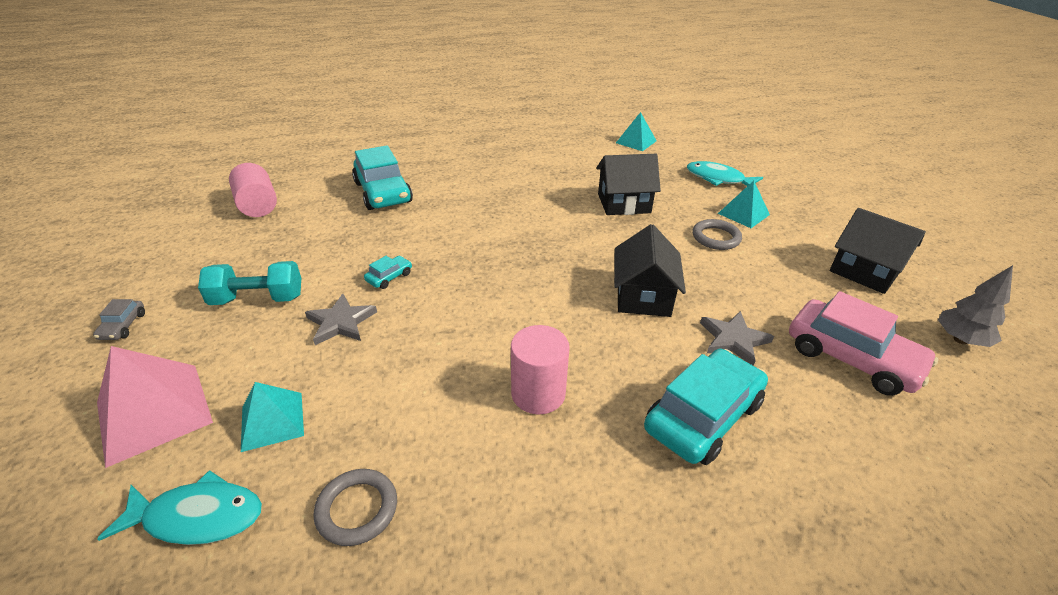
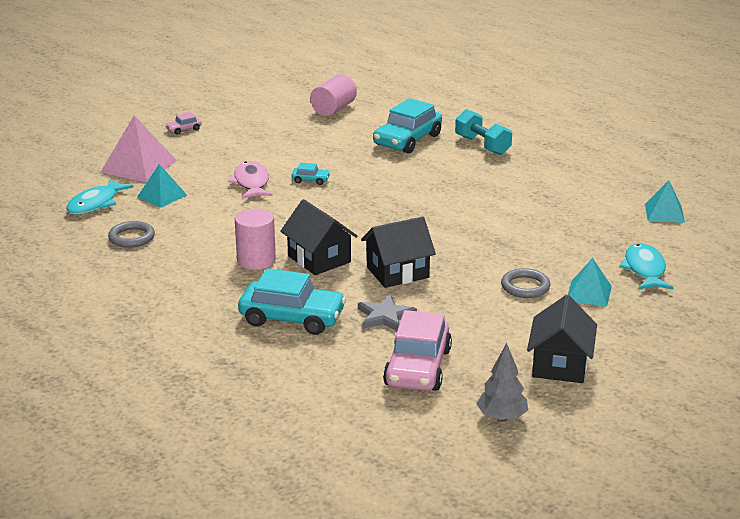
camera: 60 degrees right, 10 degrees down
(123, 326) = (184, 129): grey car -> pink car
(198, 516) = (95, 204): turquoise fish -> turquoise fish turned 60 degrees clockwise
(258, 299) = (244, 152): turquoise dumbbell -> turquoise dumbbell (482, 145)
(341, 322) = (251, 183): grey star -> pink fish
(624, 203) = (527, 235): black house -> black house (319, 259)

